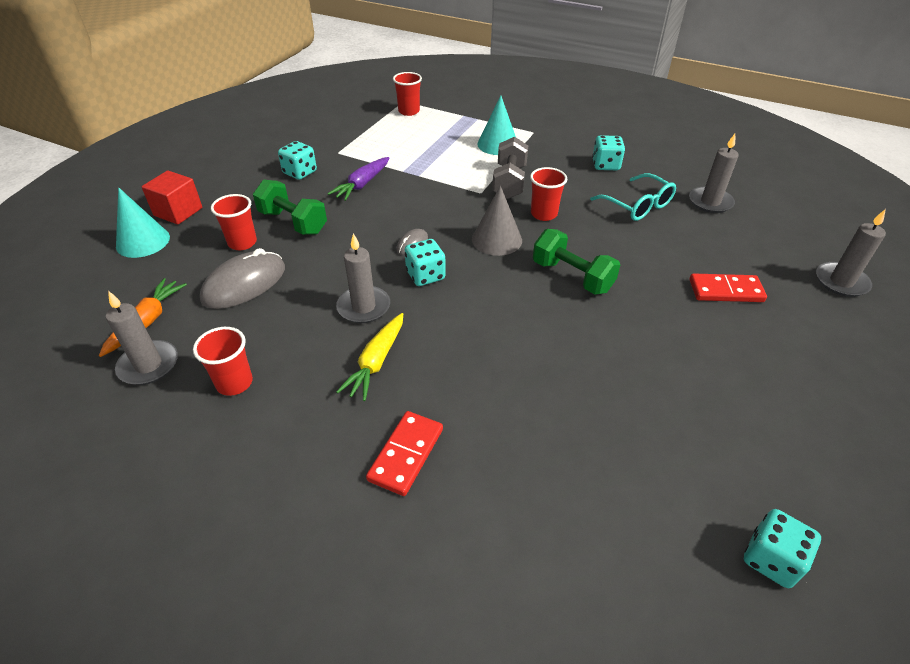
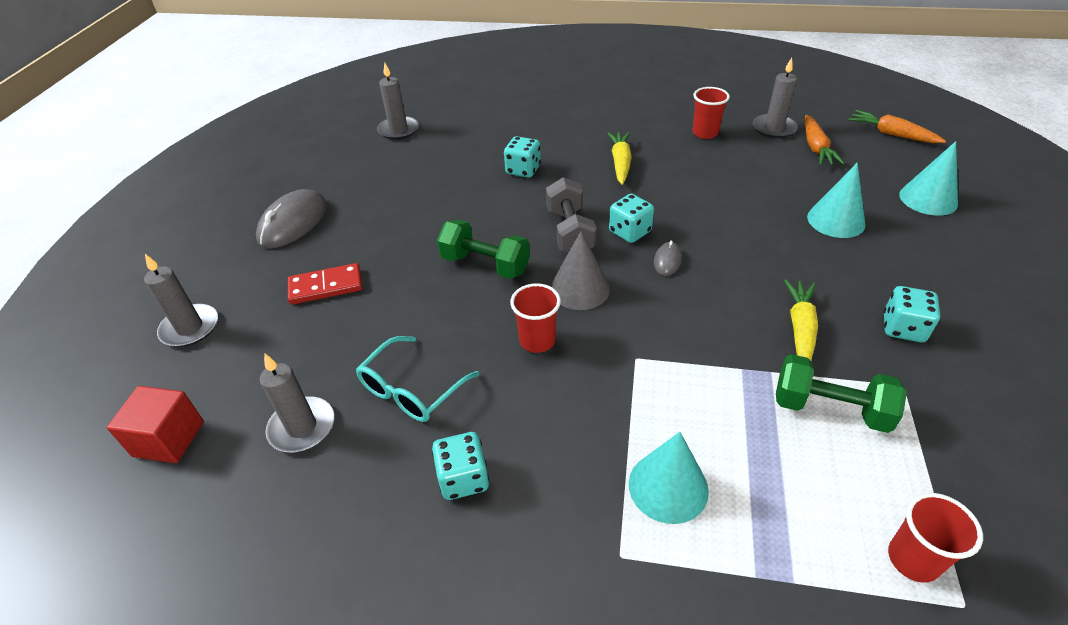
camera: 165 degrees right, 0 degrees up
(47, 317) = (891, 134): none -> orange carrot
(178, 212) = (951, 235): red cube -> red cube (169, 439)
(242, 243) = (836, 220): red cup -> turquoise cone
(244, 284) = (782, 187): grey mouse -> grey mouse (293, 223)
(293, 222) = (816, 254): green dumbbell -> green dumbbell (830, 409)
(362, 184) = (800, 329): purple carrot -> yellow carrot
(363, 307) = (662, 194): grey candle -> grey candle (398, 130)
(406, 454) = (566, 128): red domino -> none
(509, 182) = (605, 390): grey dumbbell -> grey dumbbell (570, 232)
(638, 206) = (411, 390): turquoise glasses -> turquoise glasses turned 90 degrees counterclockwise
(771, 559) = (352, 134): turquoise dice -> turquoise dice (523, 170)

